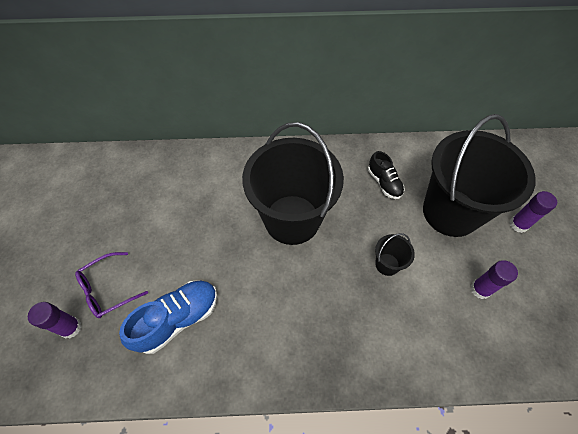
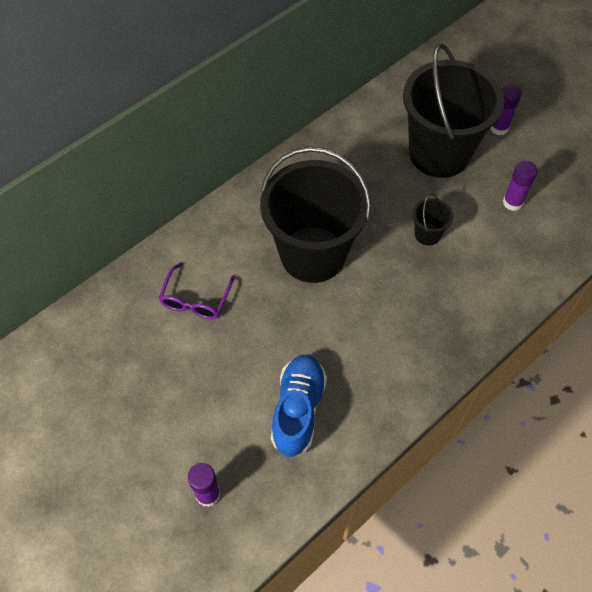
camera: 40 degrees left, 0 degrees up
(108, 289) = (206, 439): purple glasses -> purple glasses (195, 299)
(384, 183) = (362, 164): black shoe -> none

